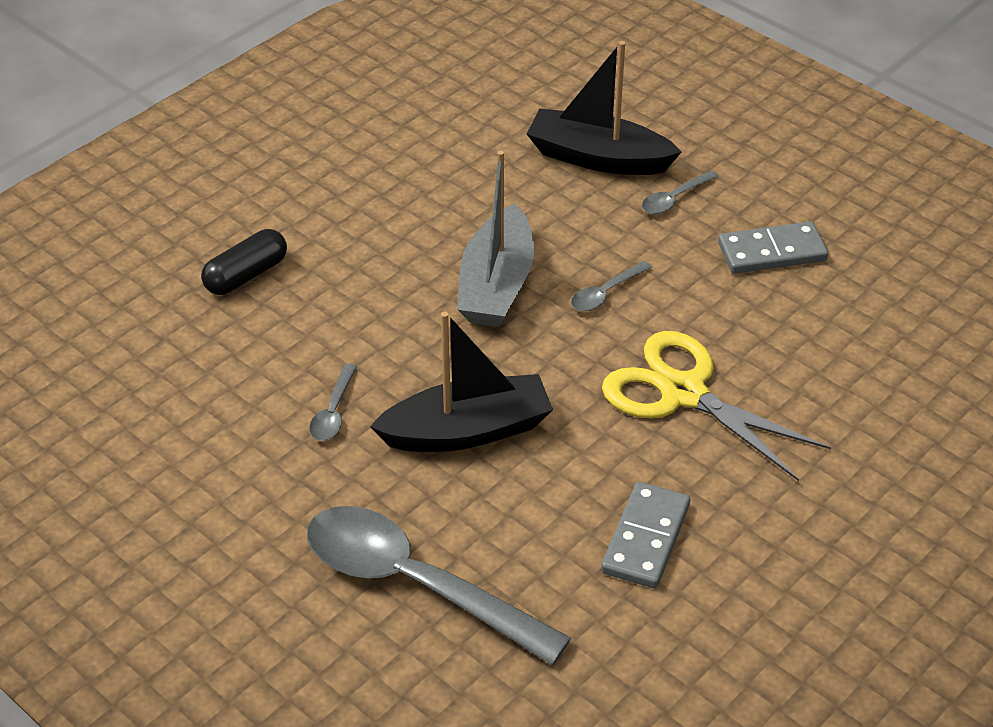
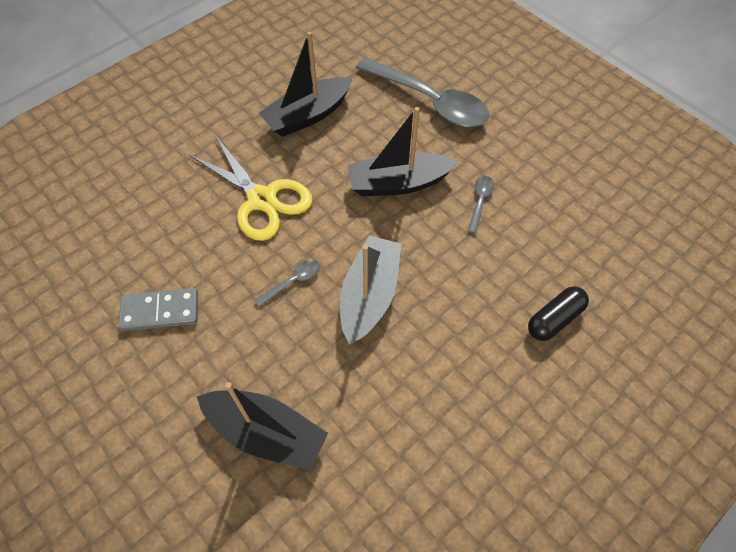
camera: 175 degrees left, 15 degrees up
(645, 538) = (308, 115): grey domino -> black boat
(674, 199) = (215, 375): grey spoon -> none

